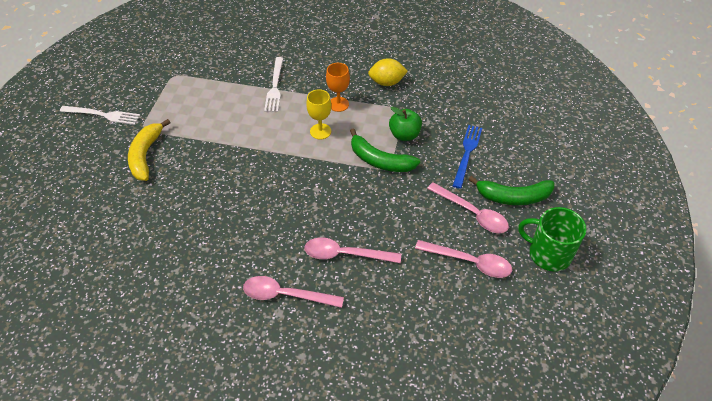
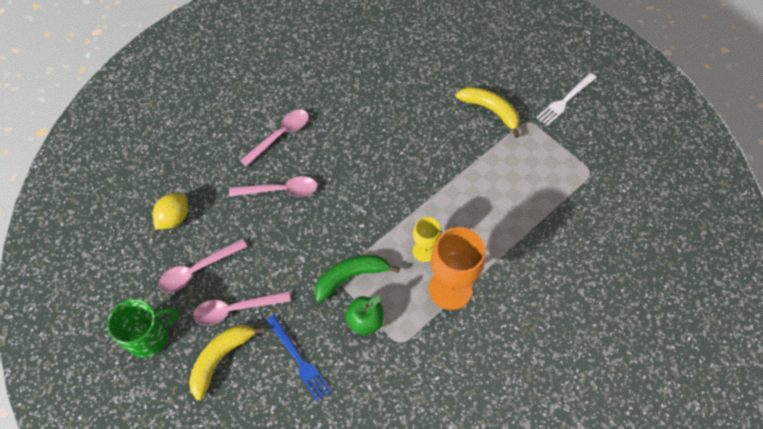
camera: 125 degrees right, 10 degrees up
(275, 86) = (516, 247): white fork -> none
(338, 104) = (450, 289): orange goblet -> orange goblet, size x1.79
(345, 254) = (280, 190): pink spoon -> pink spoon turned 45 degrees clockwise
(387, 82) = (450, 357): yellow lemon -> yellow lemon (174, 218)
(513, 197) = (221, 358): green banana -> yellow banana

